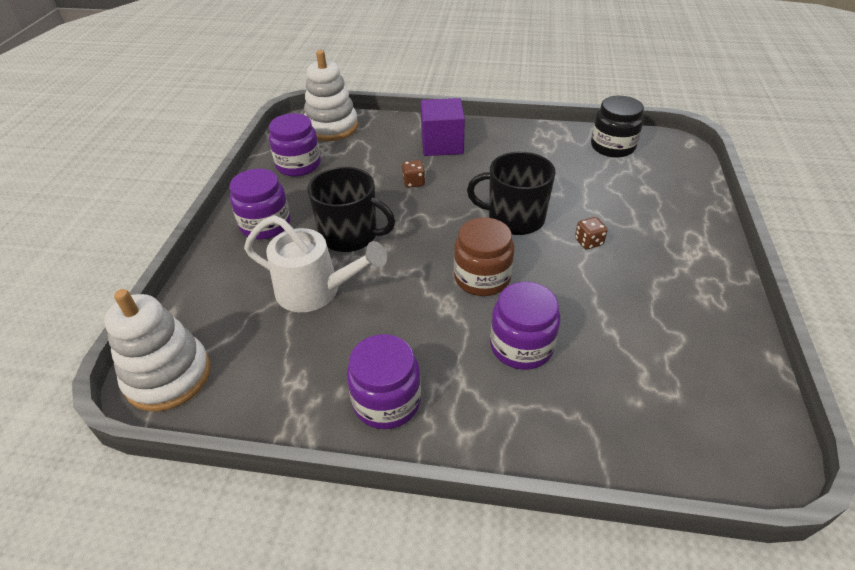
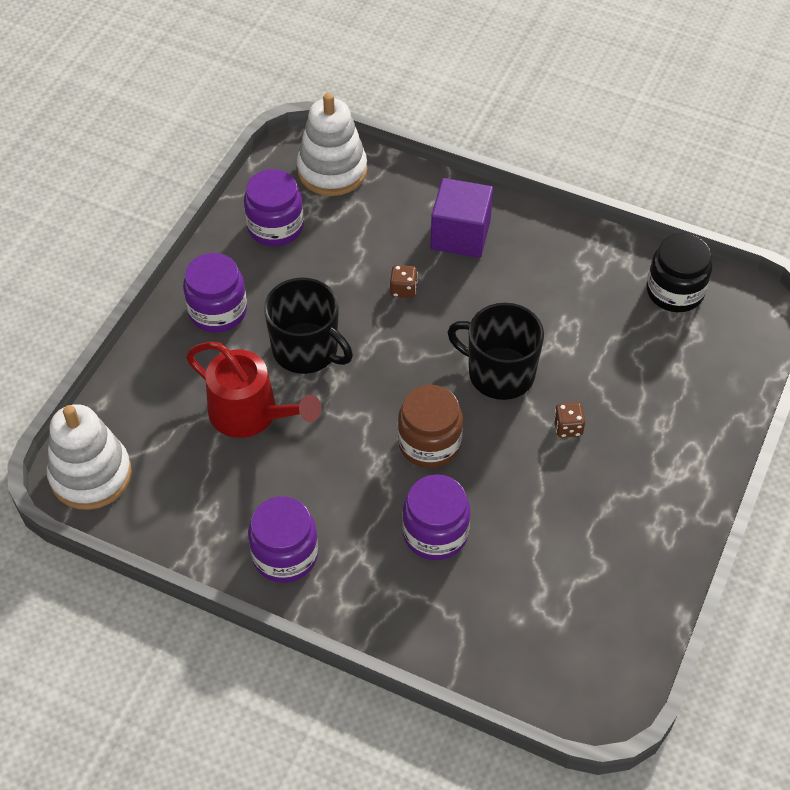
camera: 15 degrees right, 10 degrees up
(316, 291) = (251, 414): white watering can -> red watering can

